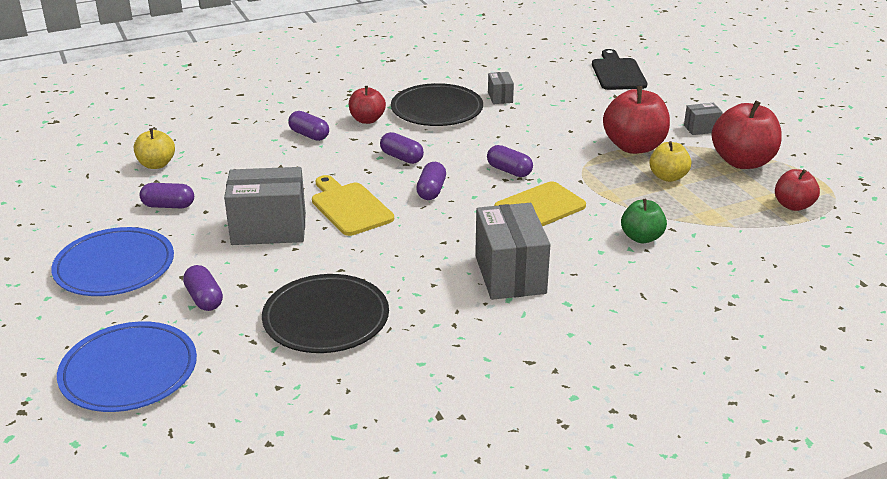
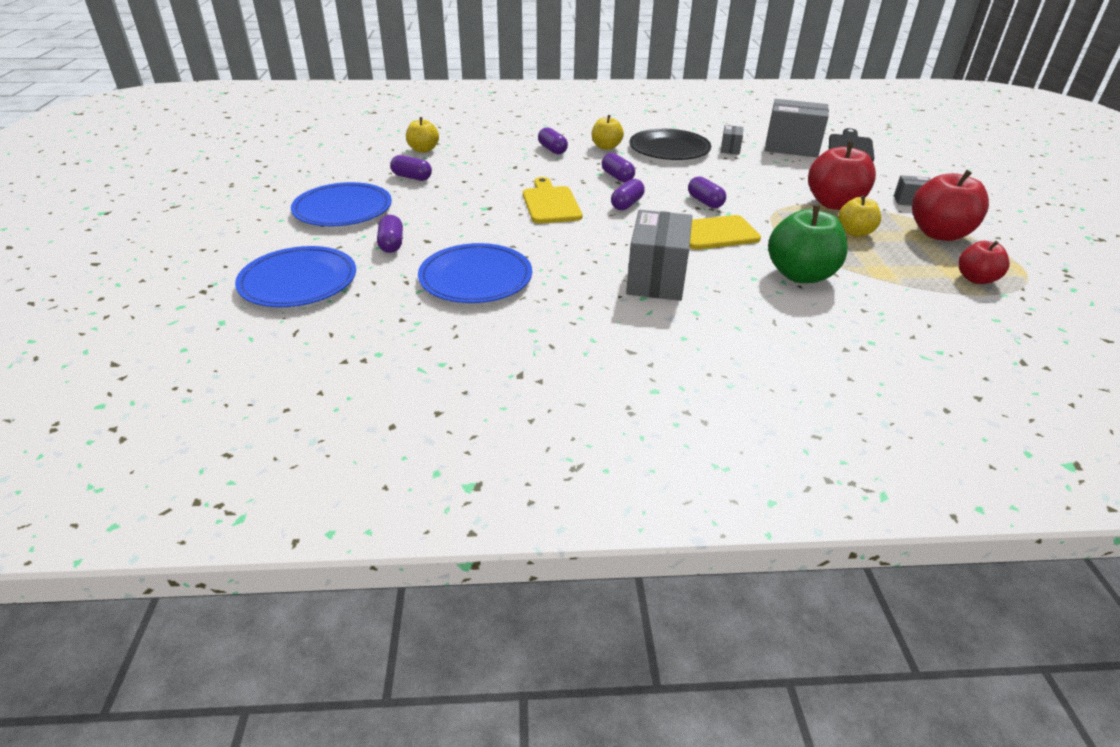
camera: 20 degrees right, 5 degrees up
(269, 229) = (475, 206): grey box -> grey box (791, 147)
(326, 318) = (476, 278): black plate -> blue plate
(367, 120) = (606, 147): red apple -> yellow apple
(641, 238) = (800, 275): green apple -> green apple, size x1.69

